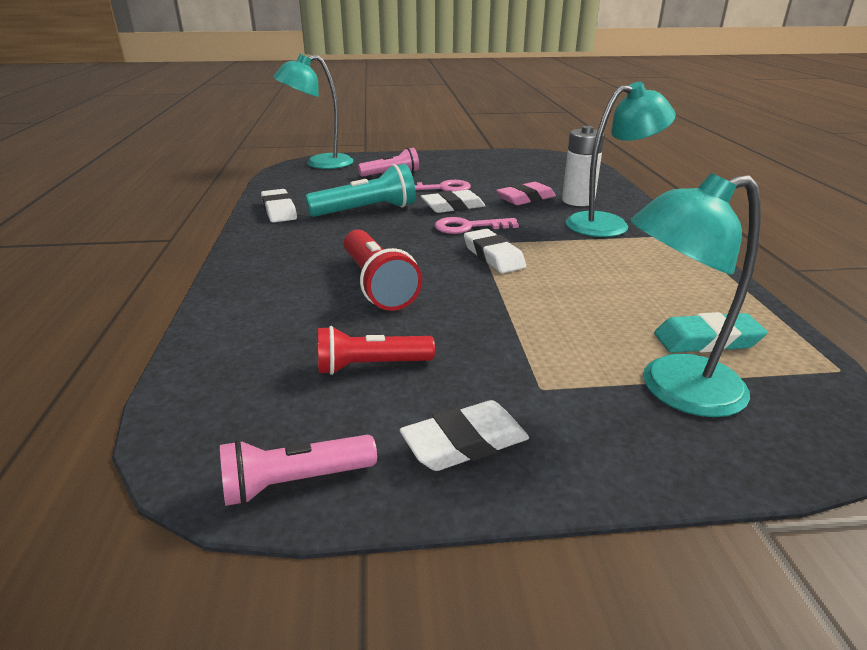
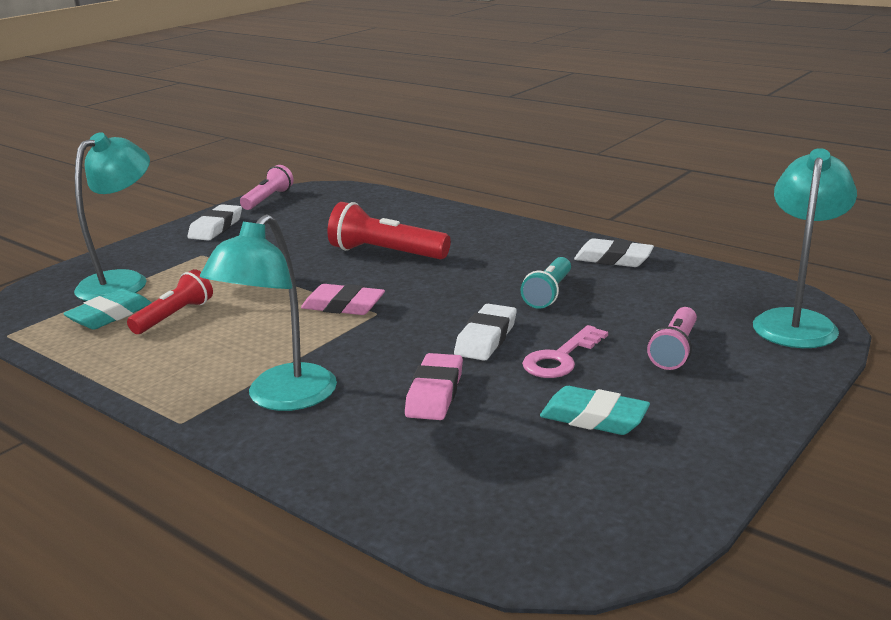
camera: 135 degrees right, 5 degrees down
(366, 211) = (548, 293): turquoise flashlight -> turquoise flashlight, size x0.67
(371, 366) = (305, 227): red flashlight -> red flashlight (174, 316)
(468, 227) = (419, 322): pink key -> none
(479, 172) = (594, 418): none -> turquoise eraser
(493, 256) = (343, 306): white eraser -> pink eraser
(578, 201) = (365, 424): white battery -> none

